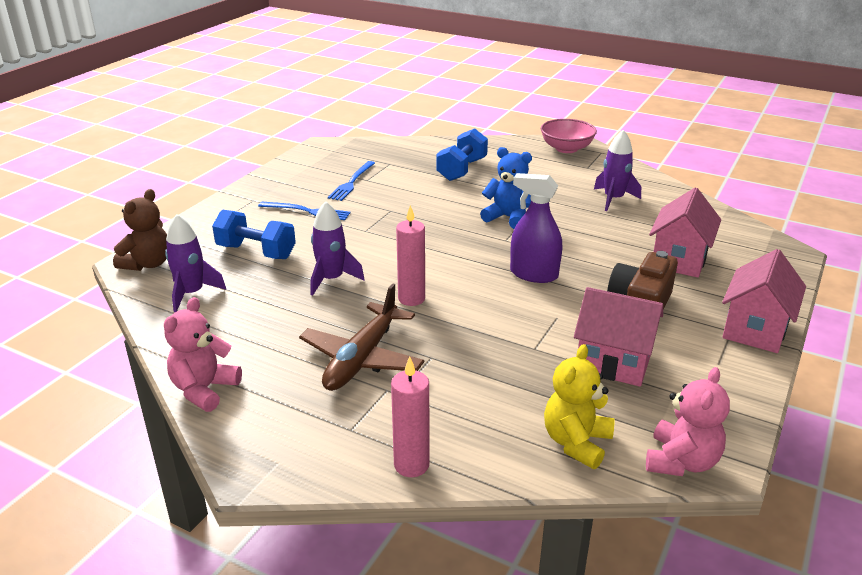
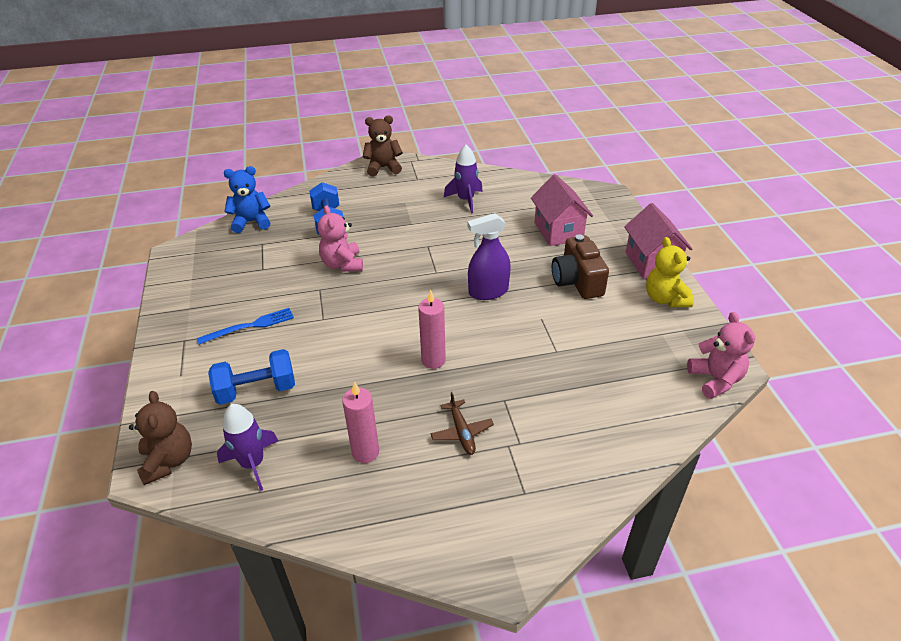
camera: 40 degrees left, 10 degrees up
(204, 390) = (382, 540): pink teddy bear -> pink teddy bear (342, 264)
(331, 279) = (354, 379): purple rocket -> none
(352, 182) = (252, 278): blue fork -> none
(362, 358) = (461, 432): brown plane -> brown plane, size x0.55
(411, 465) = (592, 490): pink candle -> pink candle (365, 452)
(508, 217) = (415, 251): blue teddy bear -> blue teddy bear (251, 222)
(566, 148) = (383, 168): pink bowl -> brown teddy bear
(576, 442) = (655, 405): yellow teddy bear -> yellow teddy bear (665, 299)
(613, 362) = (610, 333): pink house -> none

